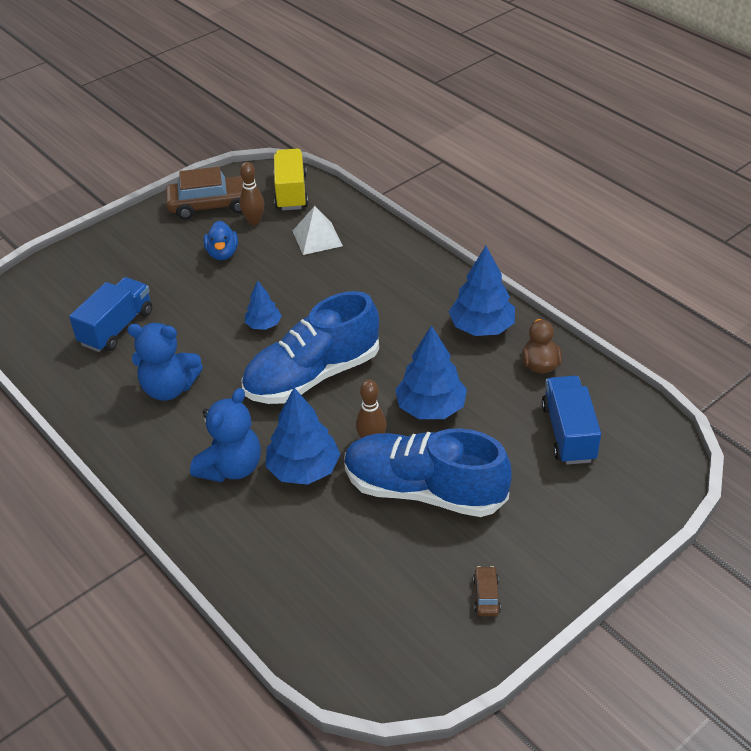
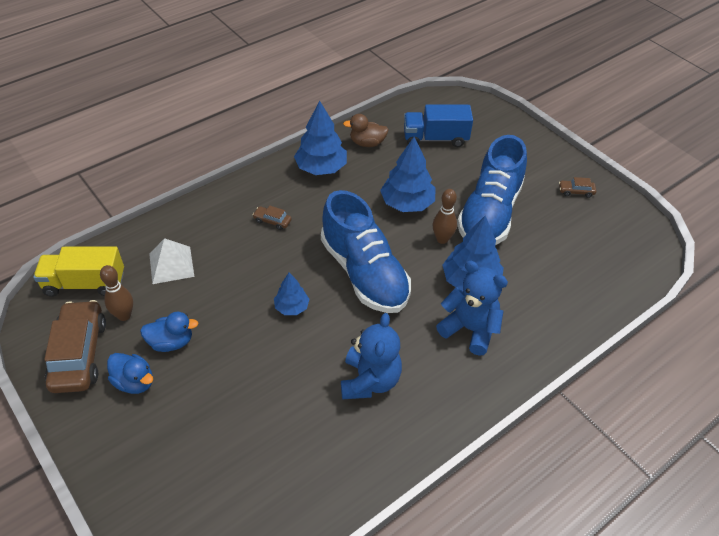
camera: 90 degrees left, 5 degrees up
(117, 328) = (272, 435): blue truck -> none
(181, 240) = (134, 382): none -> blue duck
(385, 298) = (272, 221): none -> brown car

